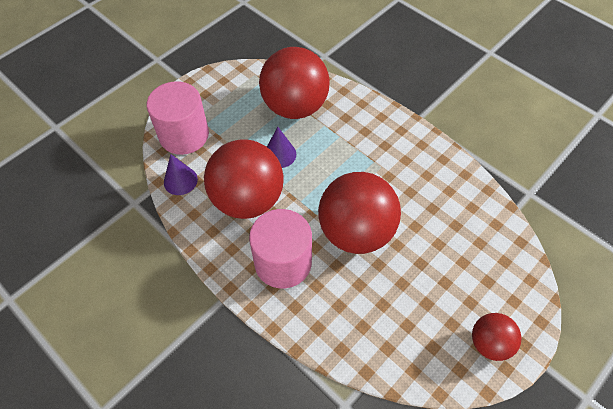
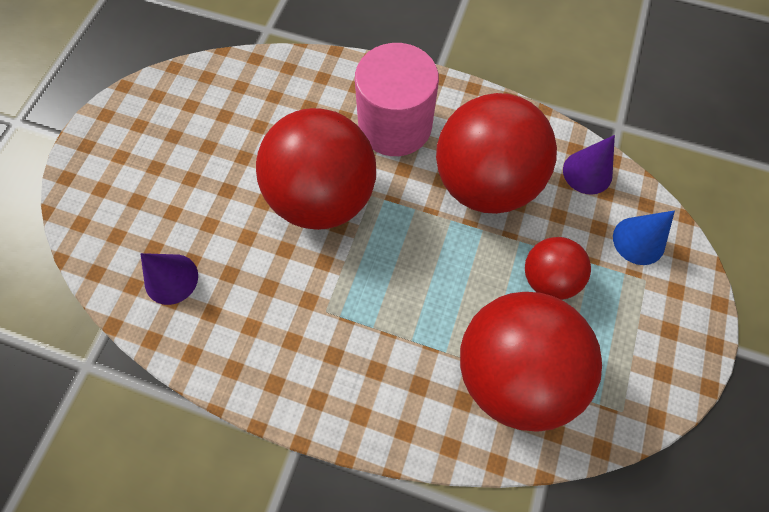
camera: 155 degrees right, 10 degrees up
(184, 135) = (638, 240): pink cylinder -> blue cone
(280, 154) = (483, 268): purple cone -> purple cone (171, 279)
(489, 343) = (126, 131): red ball -> red ball (548, 278)

